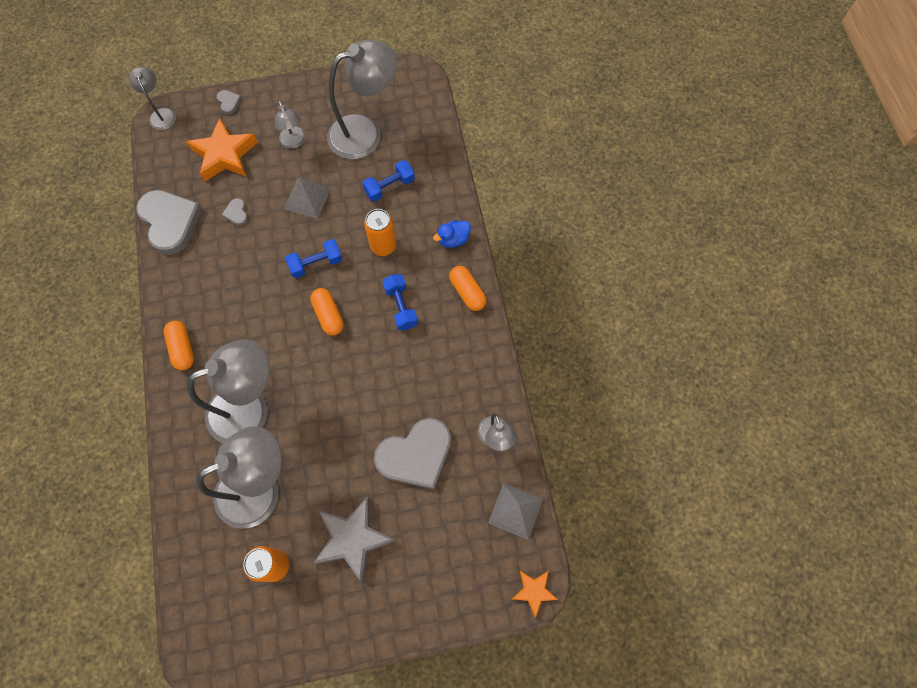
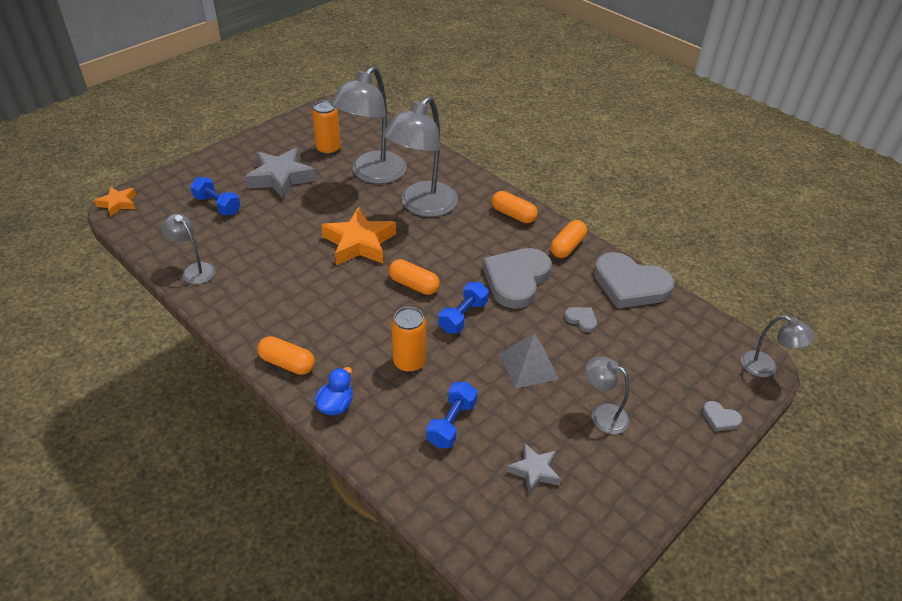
camera: 145 degrees right, 25 degrees down
(176, 286) = (567, 246): none -> orange capsule
(225, 155) = (655, 363): orange star -> orange star (359, 243)
(365, 133) = (534, 471): grey lamp -> grey star
(401, 306) = (349, 321): blue dumbbell -> blue dumbbell (217, 205)
(416, 455) = (262, 234): grey heart -> grey heart (516, 279)
(515, 511) = (153, 236): grey pyramid -> none

